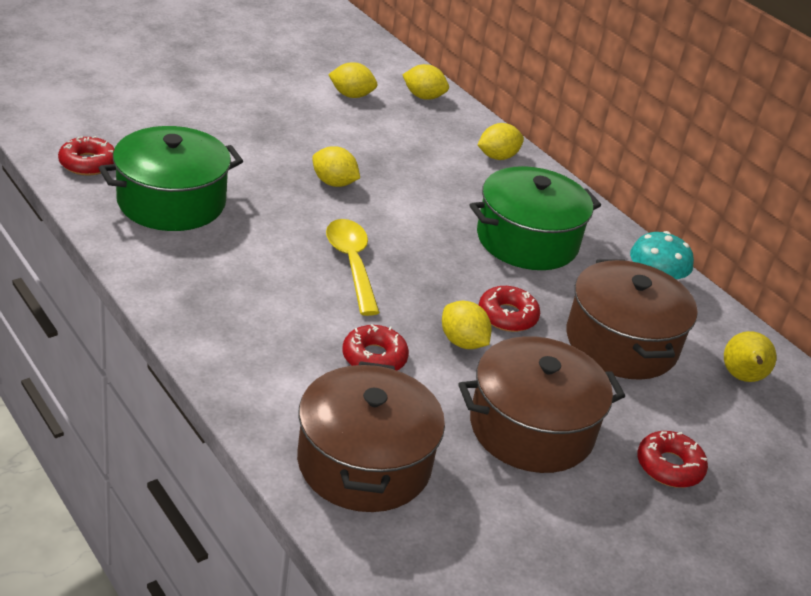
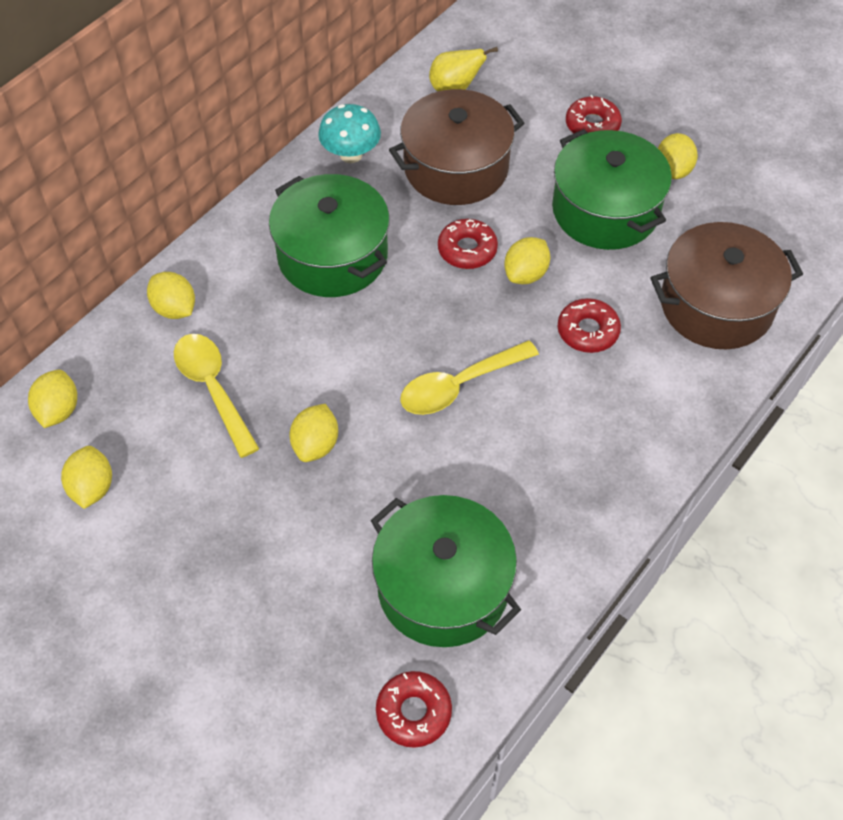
camera: 100 degrees left, 20 degrees up
(411, 155) = (213, 389): none -> yellow spoon
(531, 428) = (605, 210): brown pot -> green pot
(579, 508) = (672, 170): none -> yellow lemon

